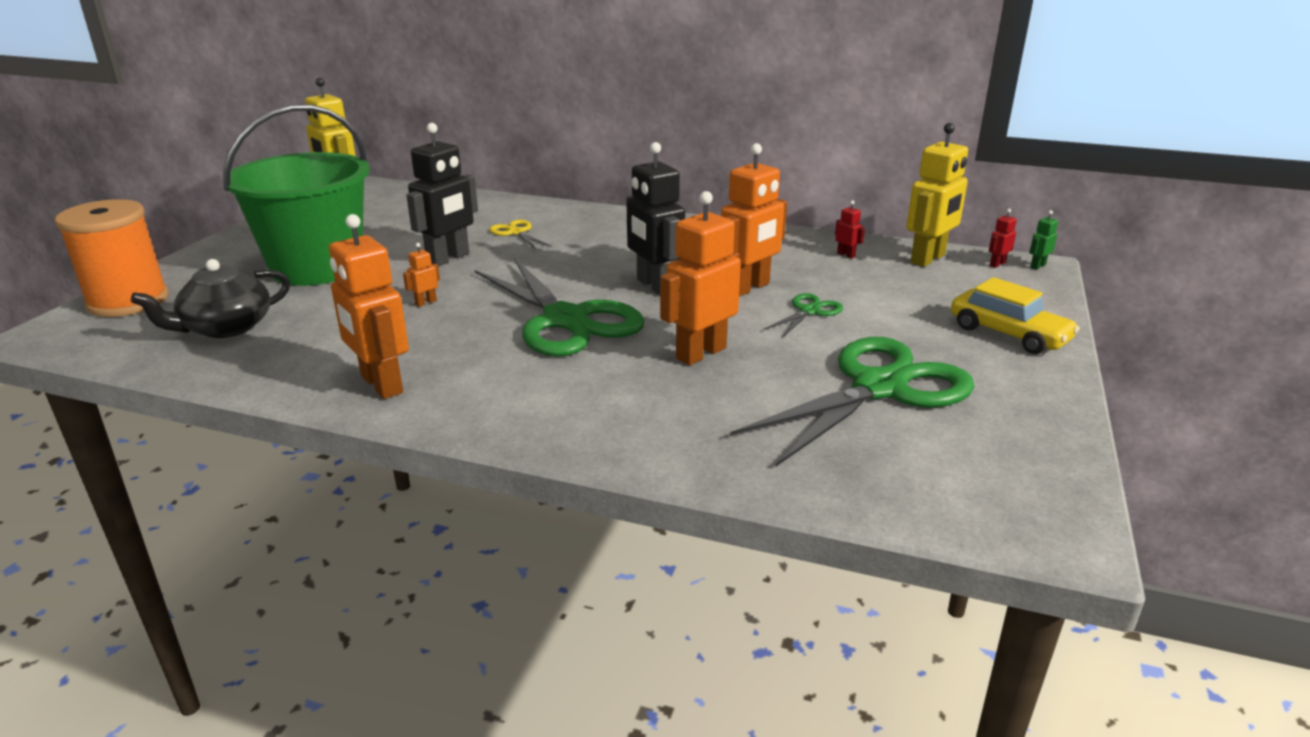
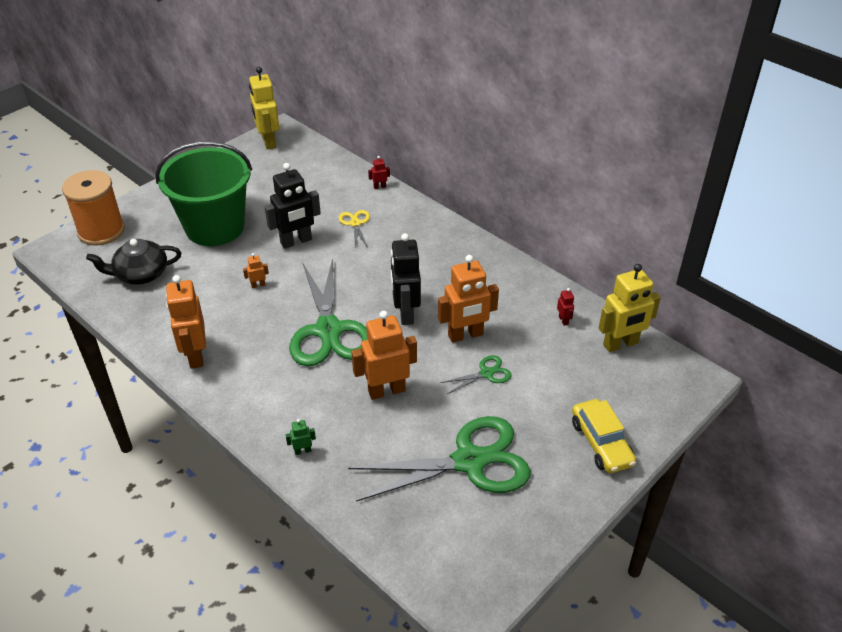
camera: 25 degrees right, 15 degrees up
(997, 264) = (668, 367): red robot -> red robot (379, 187)
(1037, 266) = (698, 379): green robot -> green robot (302, 451)

